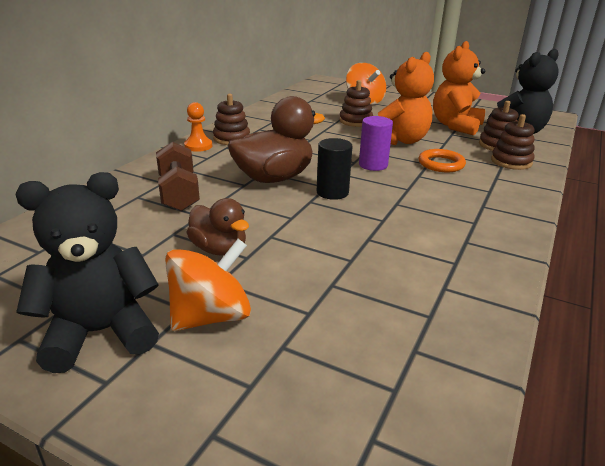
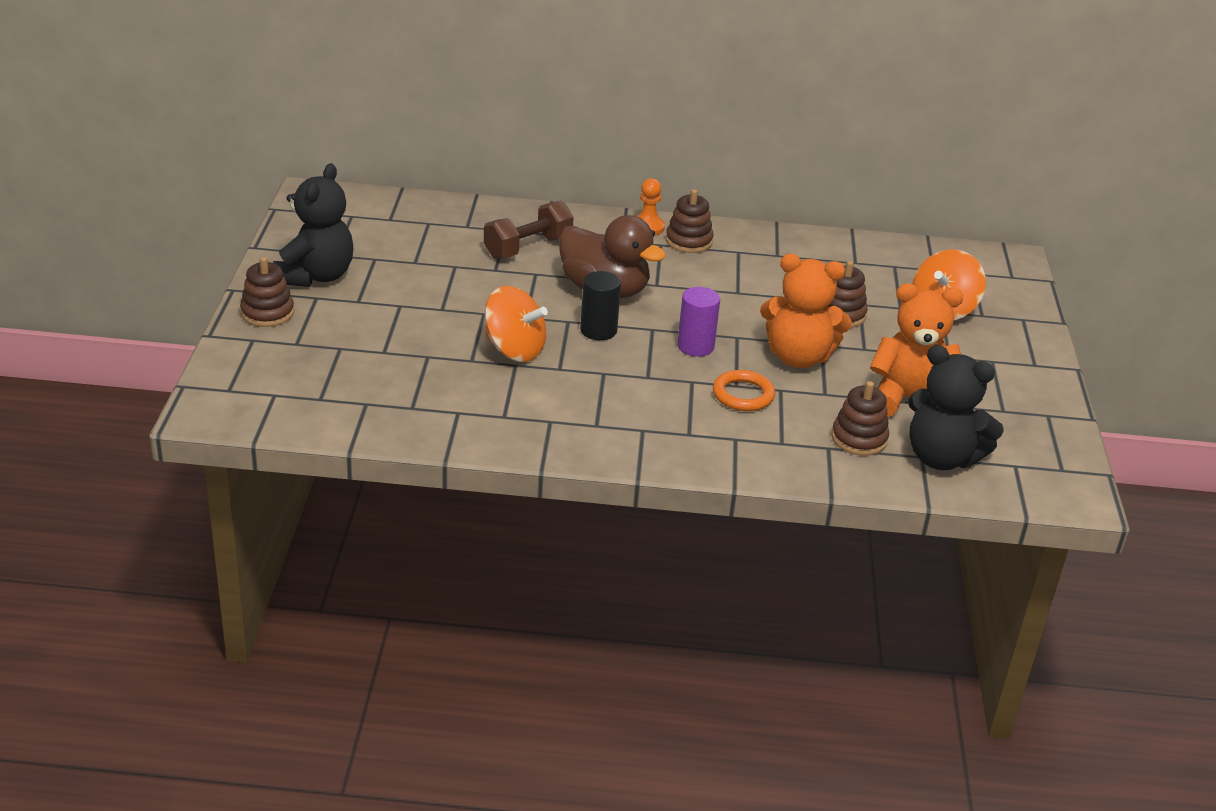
camera: 65 degrees right, 5 degrees up
(100, 332) = (315, 276): black teddy bear -> black teddy bear turned 60 degrees clockwise
(211, 316) = (356, 312): orange spinning top -> orange spinning top (514, 350)
(219, 249) = (445, 293): brown duck -> none
(511, 162) = (802, 450): brown stacking toy -> brown stacking toy (267, 313)

